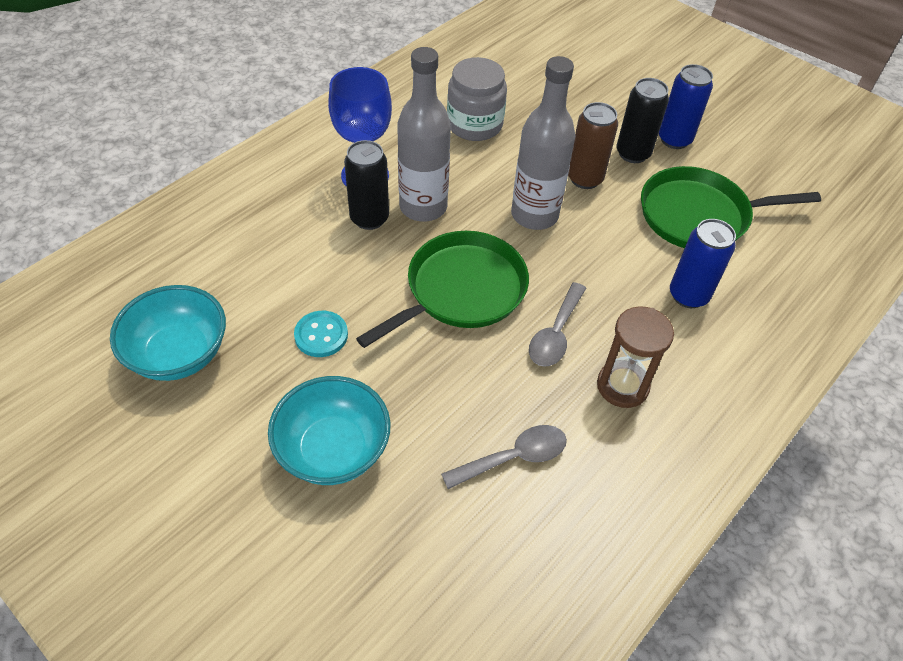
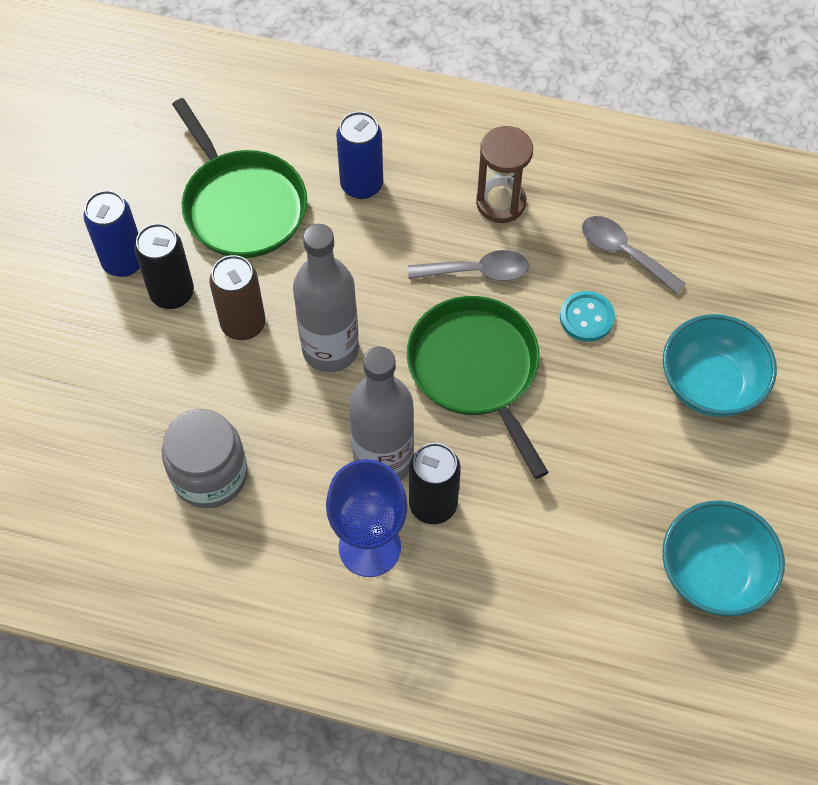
camera: 115 degrees left, 10 degrees up
(321, 335) = (608, 461): turquoise button -> turquoise button (586, 317)
(461, 290) = (476, 370): green pan -> green pan turned 45 degrees clockwise

